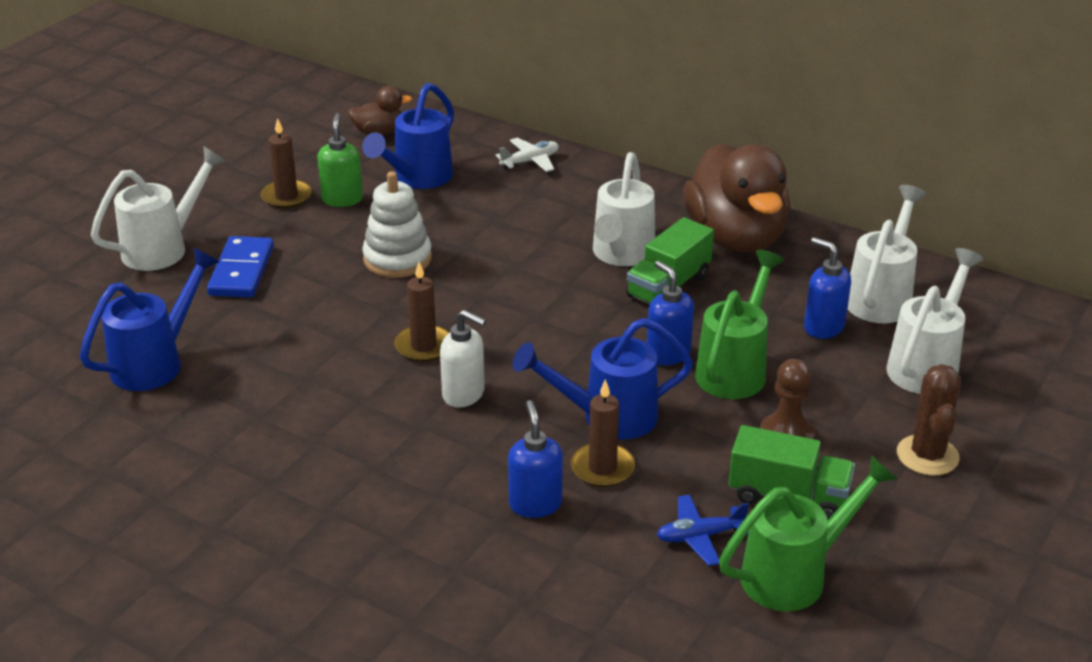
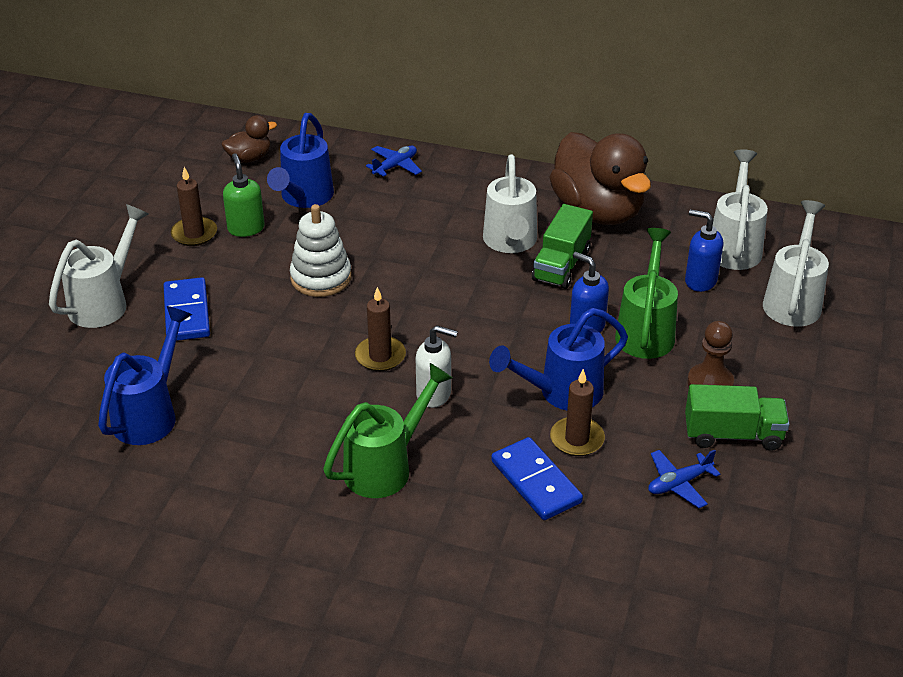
camera: 15 degrees left, 5 degrees up
(530, 161) = (395, 166): white plane -> blue plane
(535, 504) = (536, 482): blue soap dispenser -> blue domino
(796, 574) = (766, 501): green watering can -> green watering can (386, 466)
(927, 455) = (824, 379): brown cactus -> none

